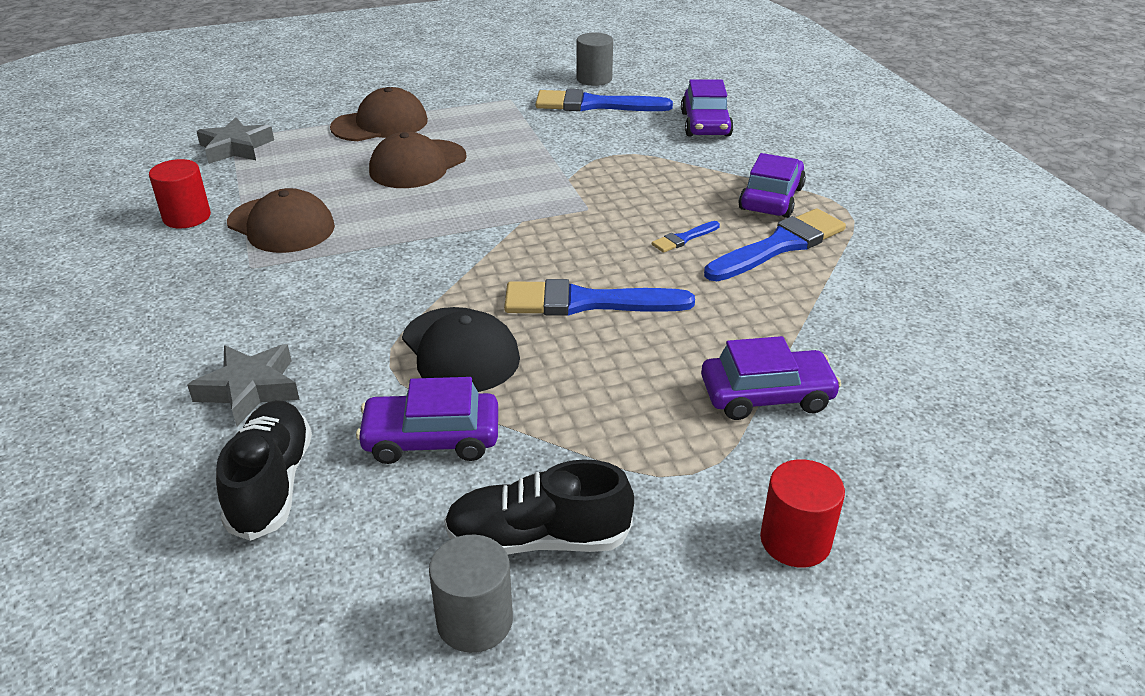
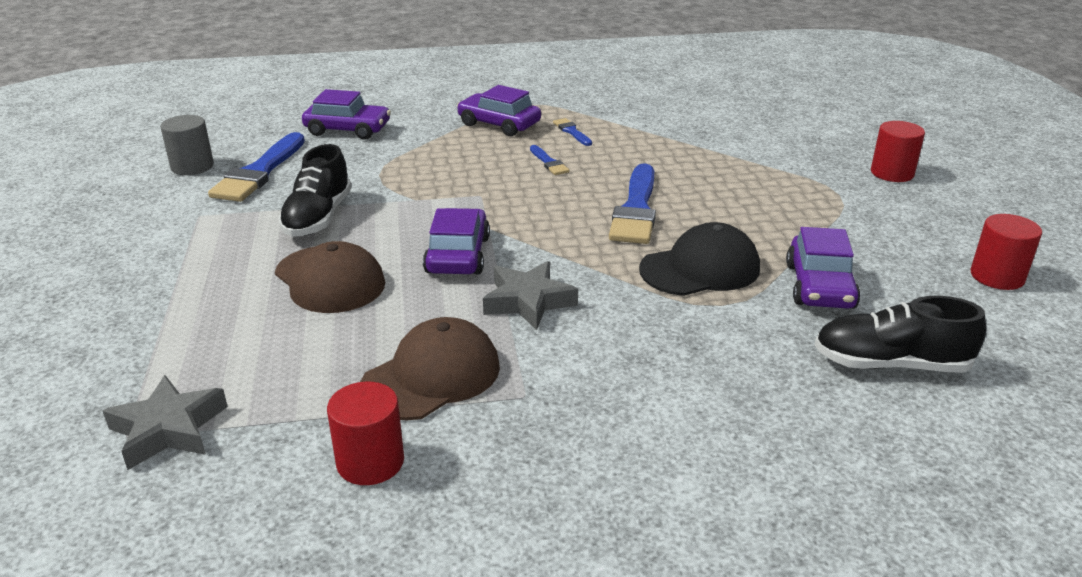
camera: 80 degrees left, 5 degrees down
(250, 389) = (759, 383): grey star -> grey star (528, 301)
(380, 124) = (193, 303): brown cap -> none
(474, 621) = (997, 276): grey cylinder -> red cylinder
(538, 539) = (916, 250): black shoe -> black shoe (318, 218)
(766, 395) = (757, 162): purple car -> purple car (458, 255)
(779, 246) = (572, 132): blue brush -> blue brush, size x0.47

